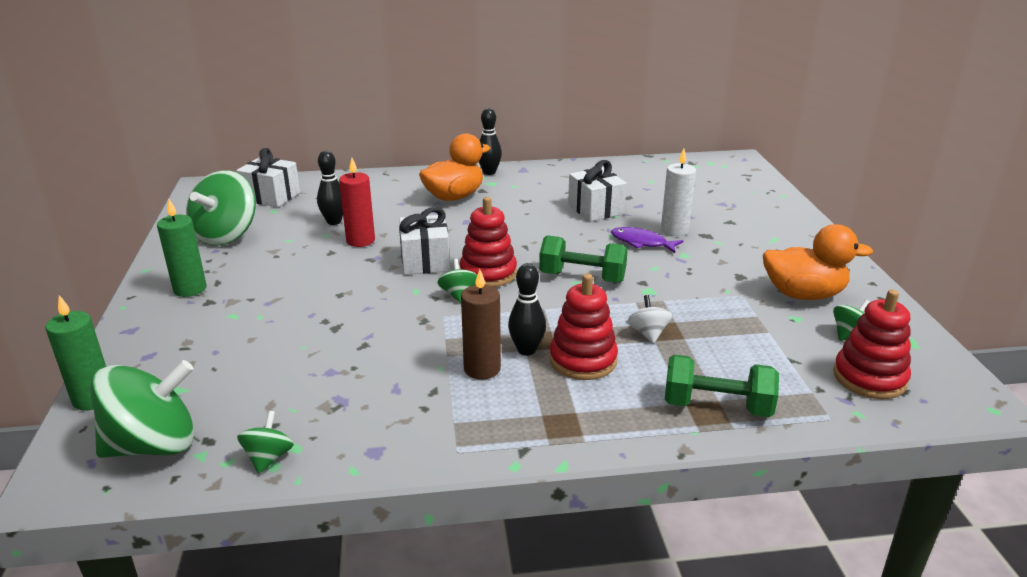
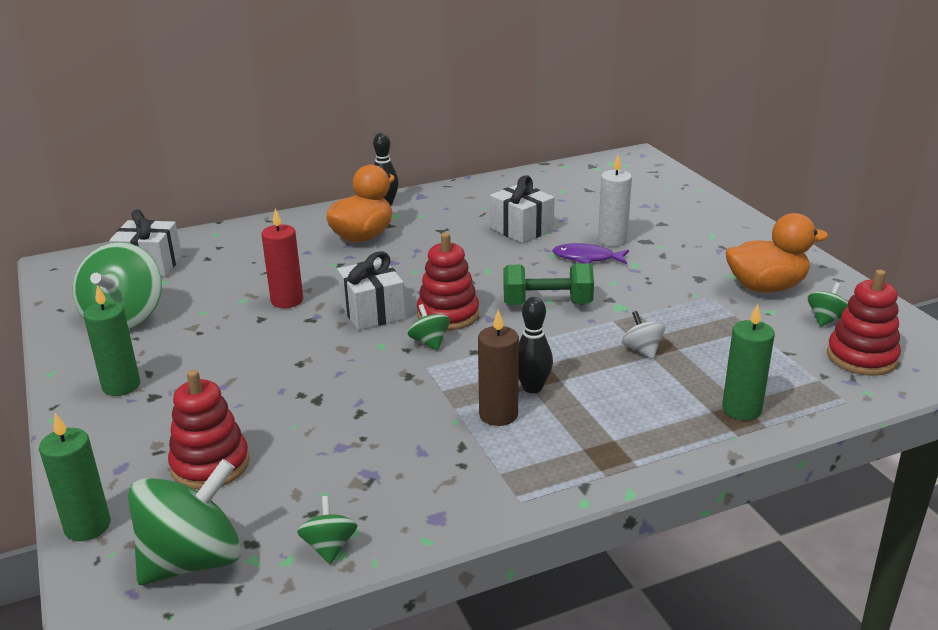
camera: 15 degrees left, 0 degrees up
(334, 221) = (243, 284): black bowling pin -> none
(583, 360) = (593, 388): red stacking toy -> red stacking toy (210, 465)
(716, 406) = (741, 409): green dumbbell -> green candle

